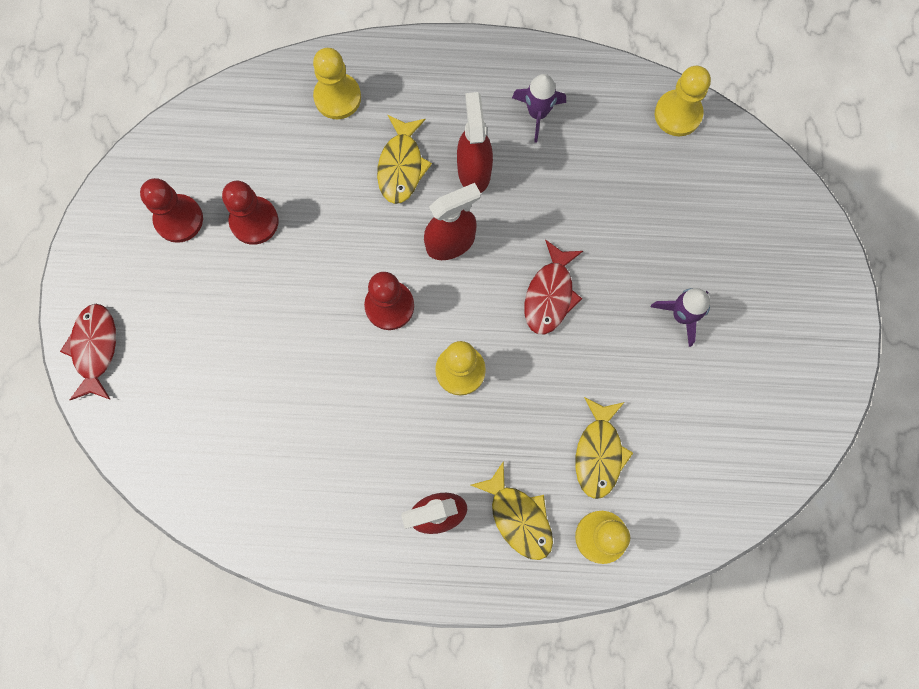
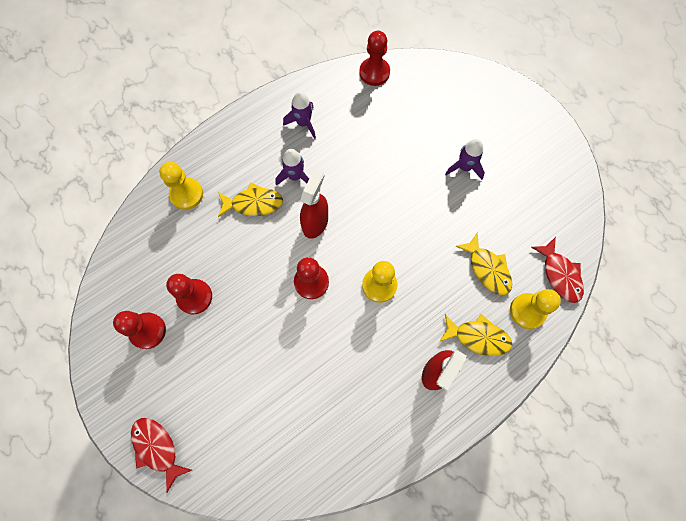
camera: 40 degrees left, 5 degrees down
(401, 166) = (253, 203): yellow fish -> yellow fish turned 60 degrees counterclockwise
(474, 170) = (295, 176): red spray bottle -> purple rocket
(550, 294) = (390, 208): red fish -> red fish (559, 274)
(678, 114) = (374, 72): yellow pawn -> red pawn

